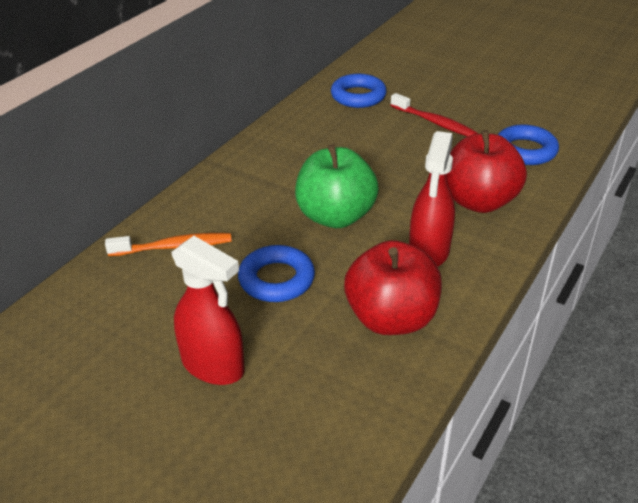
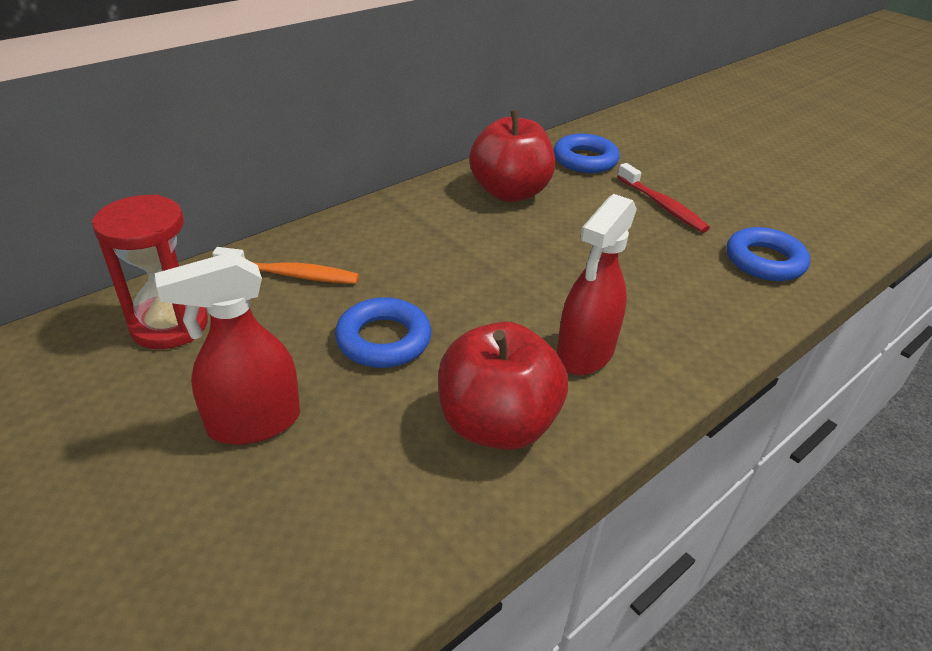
camera: 15 degrees right, 0 degrees up
(99, 311) = (169, 325): none -> red hourglass
(213, 366) = (253, 423): red spray bottle -> red spray bottle turned 105 degrees clockwise
(335, 216) = (491, 284): green apple -> none
(479, 201) = (677, 308): red apple -> red apple (510, 192)

